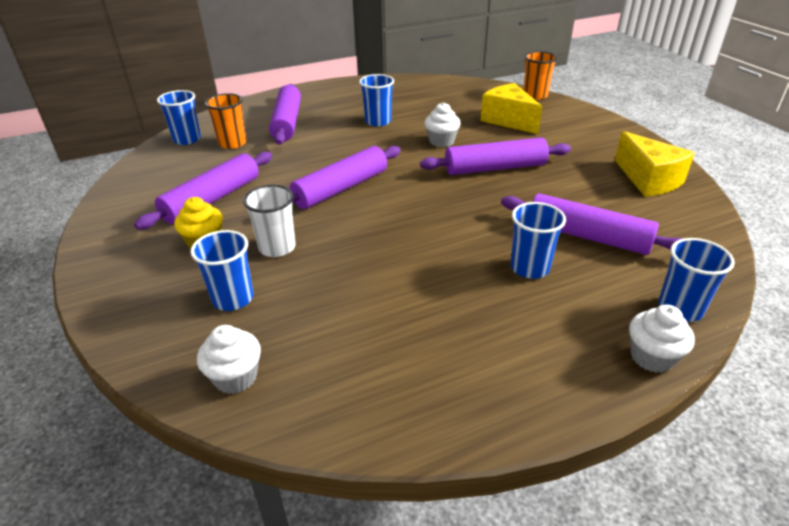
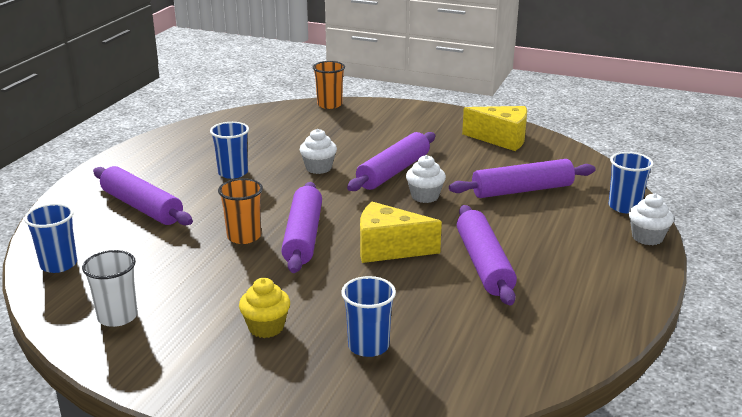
camera: 45 degrees left, 10 degrees down
(212, 199) = (203, 297): purple rolling pin -> purple rolling pin (483, 264)
(232, 143) = (121, 247): orange cup -> orange cup (244, 236)
(235, 377) = (462, 382): white cupcake -> white cupcake (425, 196)
(277, 247) = (334, 299): white cup -> white cup (117, 317)
(508, 120) = (342, 132): yellow cheese -> yellow cheese (388, 249)
(529, 268) = (521, 224): blue cup -> none

